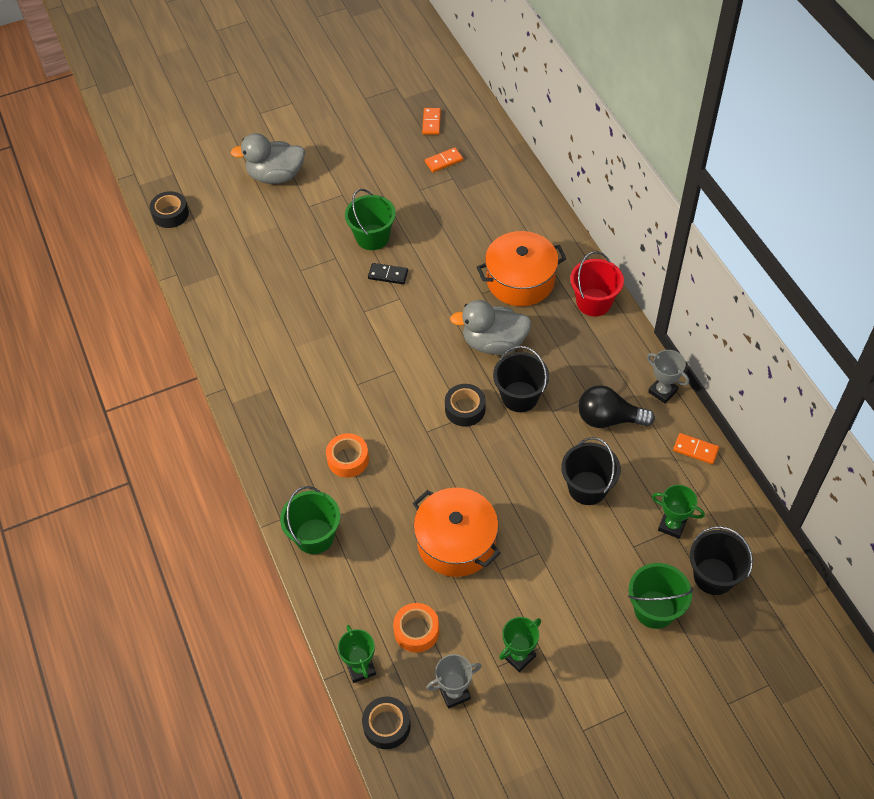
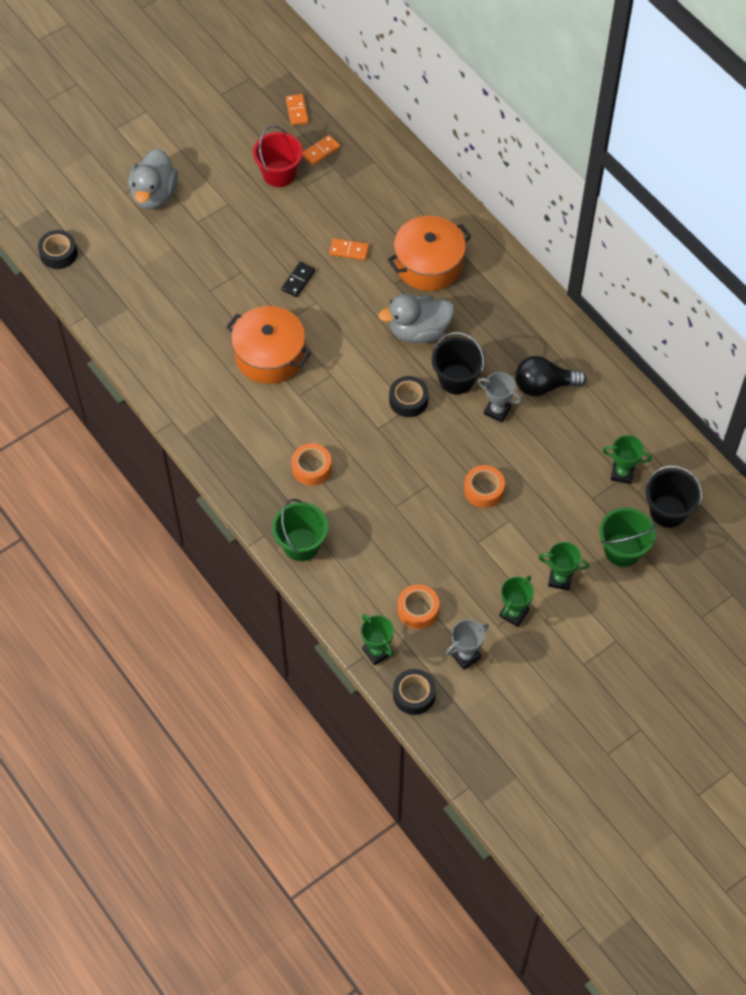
camera: 15 degrees left, 5 degrees up
(276, 176) = (154, 195): grey duck -> grey duck turned 60 degrees counterclockwise
(372, 237) = (272, 244): green bucket -> none
(388, 275) = (298, 280): black domino -> black domino turned 60 degrees counterclockwise
(456, 542) = (432, 525): orange pot -> orange pot (269, 355)
(519, 515) = (484, 490): none -> orange tape
(578, 628) = (560, 579): none -> green trophy
(587, 488) = (539, 453): black bucket -> none
(594, 302) = (504, 274): red bucket -> red bucket (279, 174)
(662, 391) = (587, 350): grey trophy -> grey trophy (497, 410)
(695, 450) = (628, 400): orange domino -> orange domino (349, 250)

